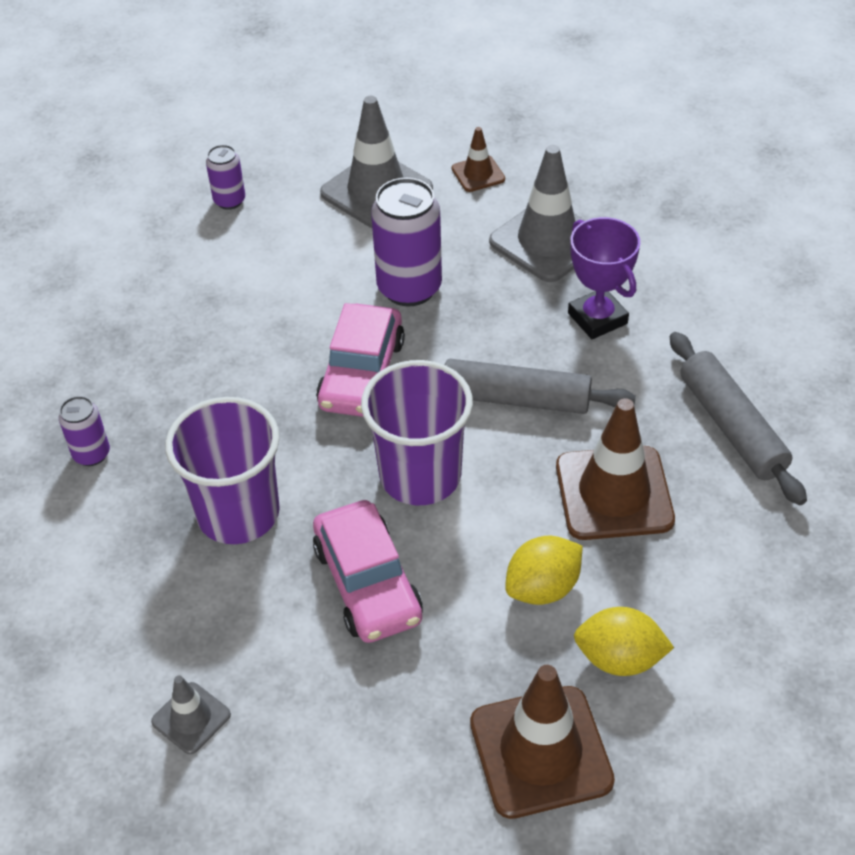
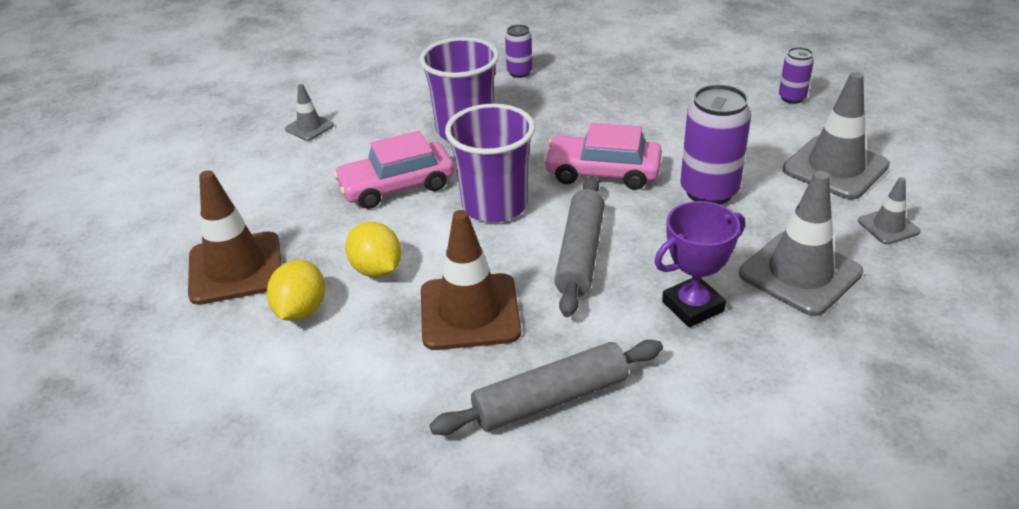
camera: 90 degrees right, 10 degrees down
(478, 174) = (888, 226): brown traffic cone -> grey traffic cone

